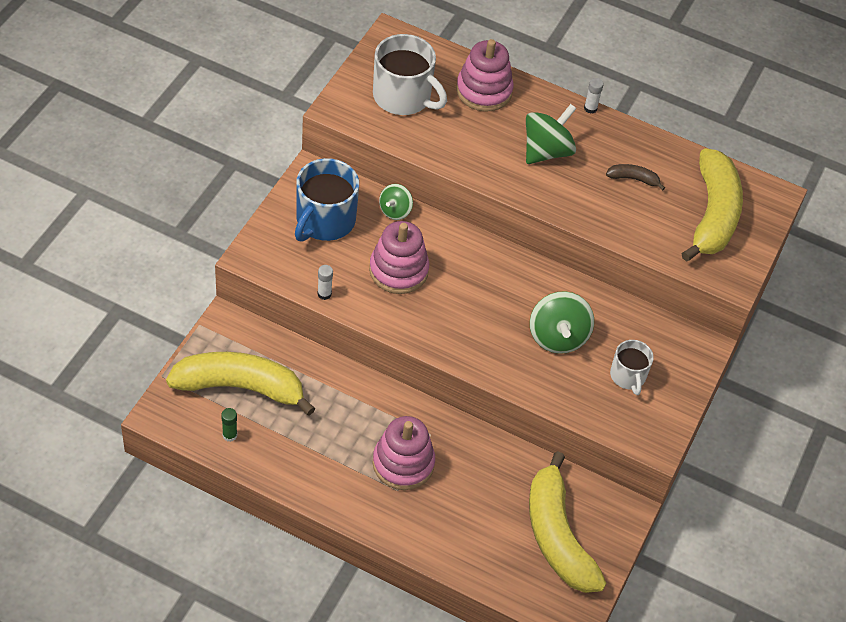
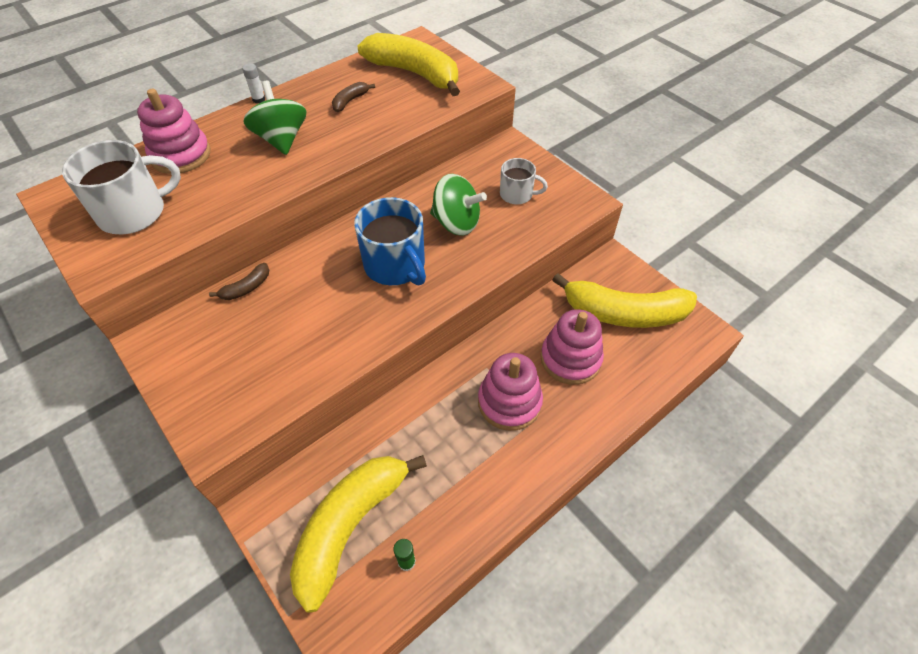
camera: 60 degrees left, 0 degrees up
(324, 220) = (214, 351): blue mug -> blue mug (395, 265)
(324, 294) = (305, 385): white glue stick -> none
(395, 211) = (246, 288): green spinning top -> brown banana
(398, 270) = (317, 310): pink stacking toy -> pink stacking toy (570, 359)

